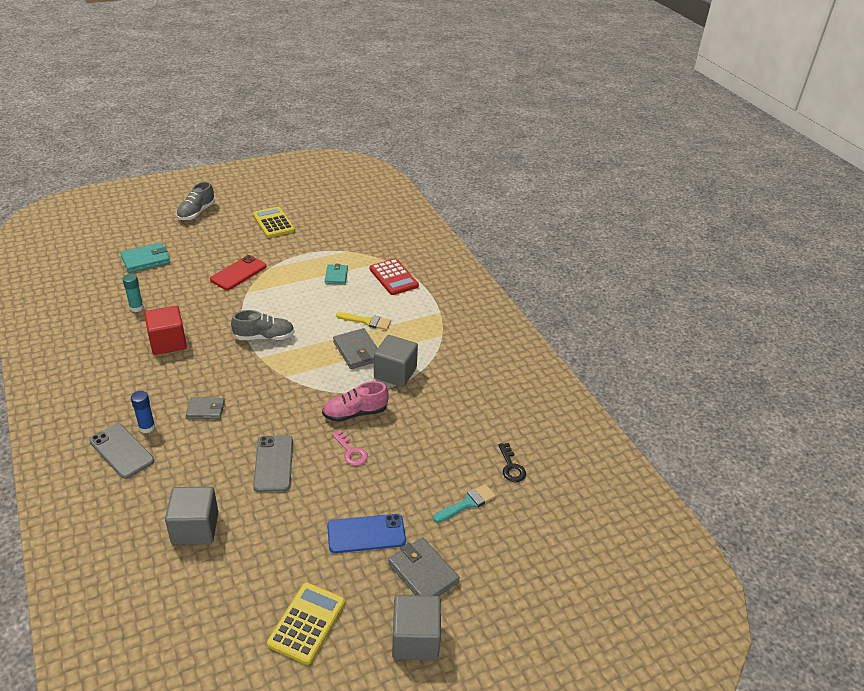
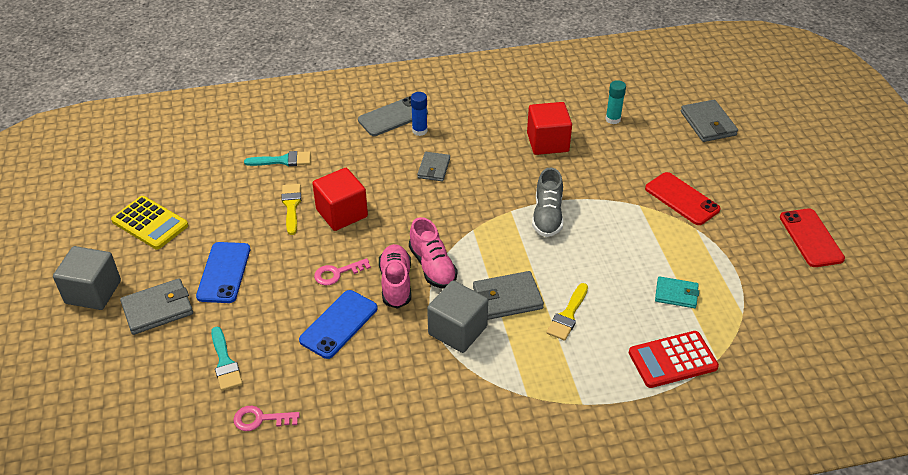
camera: 105 degrees right, 5 degrees up
(146, 260) = (708, 123): turquoise wallet -> grey wallet
(195, 528) = (283, 160): grey cube -> turquoise brush
(196, 212) = (826, 164): grey shoe -> none
(267, 504) = (291, 206): none -> yellow brush
(273, 223) = (811, 238): yellow calculator -> red phone
(274, 463) = (342, 213): grey phone -> red cube
(332, 394) = (432, 266): none -> pink shoe
(407, 440) = (338, 324): none -> blue phone
(511, 466) = (260, 419): black key -> pink key

